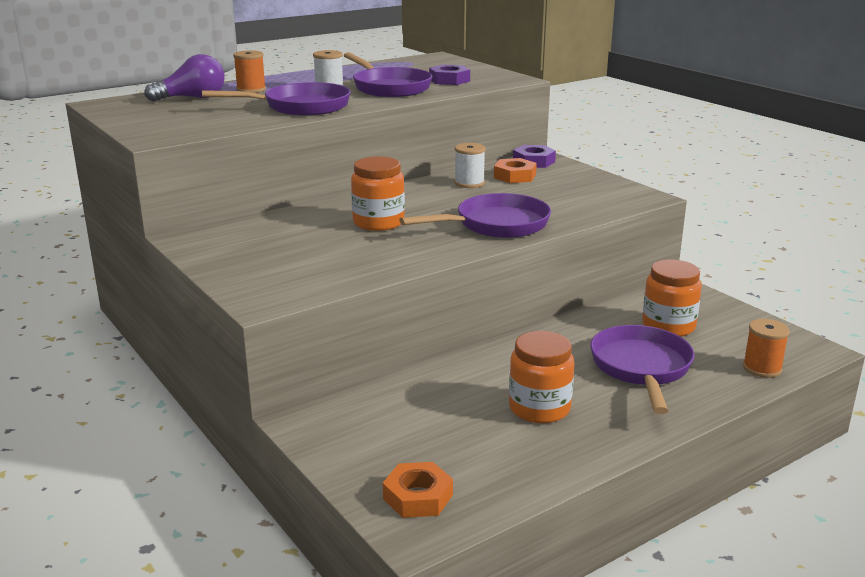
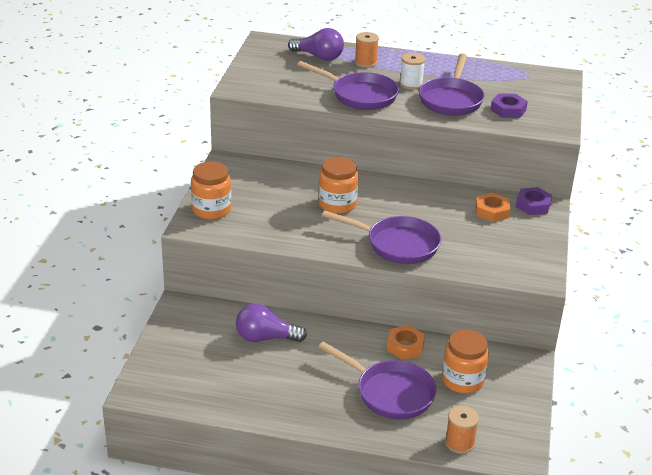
camera: 45 degrees right, 10 degrees up
(418, 497) = (164, 377): orange nut -> orange nut (405, 346)
(449, 395) = (265, 338): none -> purple light bulb
(469, 183) = (450, 201): white spool -> none
(539, 408) = (293, 376): orange jar -> orange jar (211, 210)
(641, 368) = (390, 393): purple pan -> purple pan turned 75 degrees clockwise

